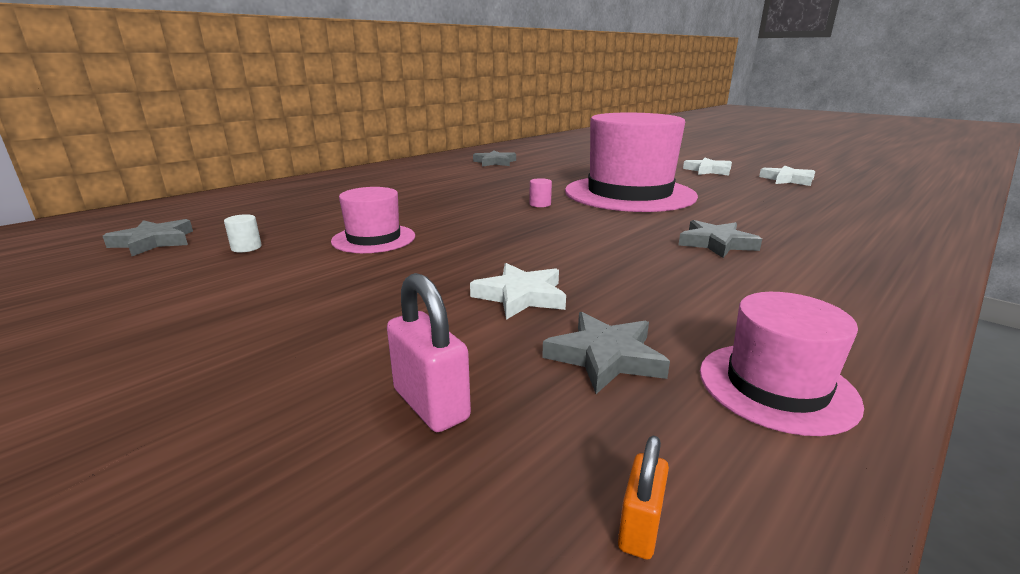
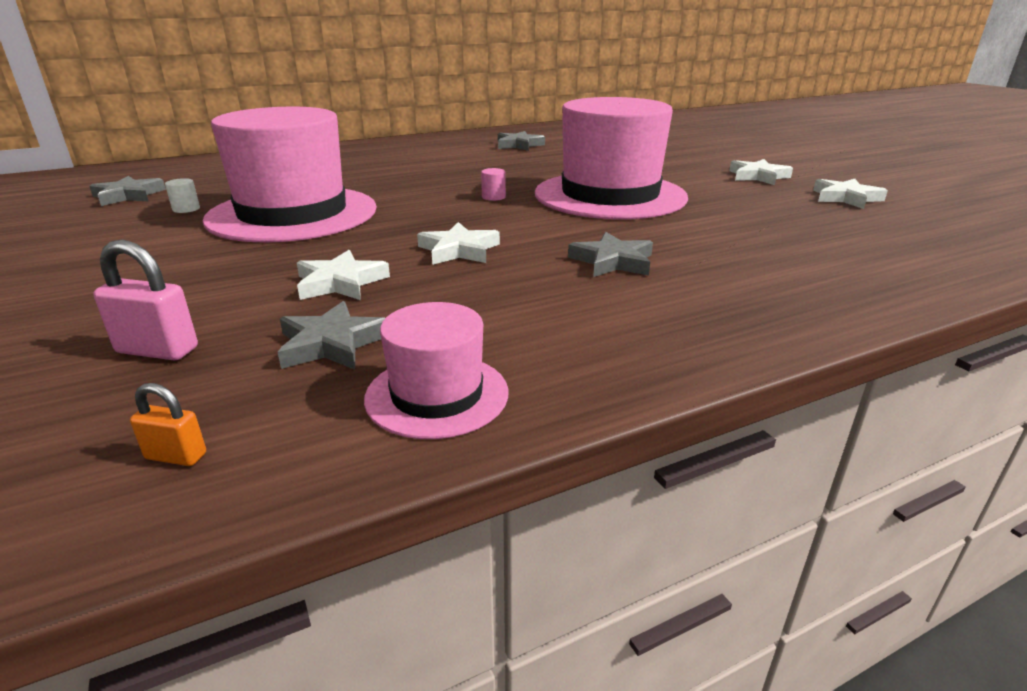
camera: 20 degrees right, 5 degrees up
(374, 239) = (293, 214): pink hat -> pink hat, size x2.08
(431, 404) = (157, 350): pink padlock -> pink padlock turned 60 degrees counterclockwise
(581, 251) = (459, 250): none -> white star
(639, 528) = (176, 456): orange padlock -> orange padlock turned 60 degrees clockwise

